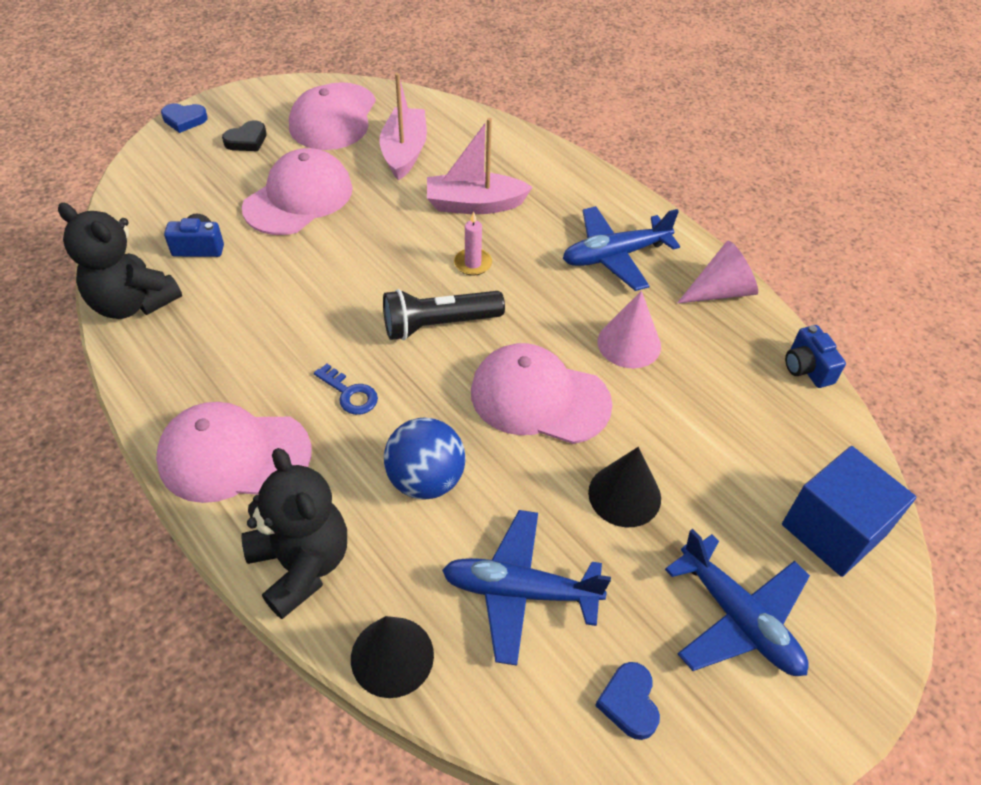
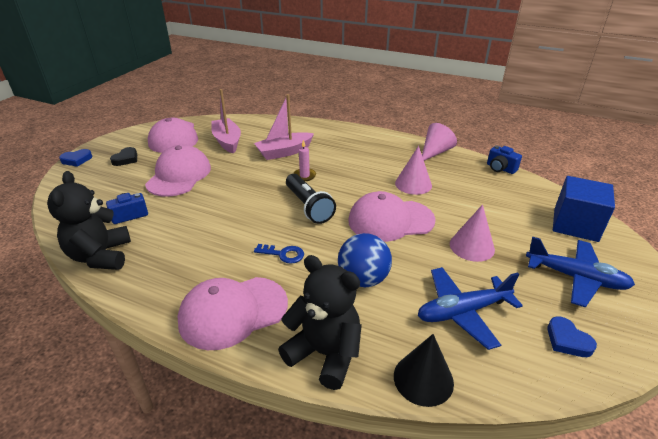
camera: 25 degrees left, 15 degrees down
(133, 303) = (101, 256): black teddy bear -> black teddy bear turned 75 degrees clockwise
(439, 325) = (308, 207): black flashlight -> black flashlight turned 75 degrees counterclockwise
(615, 256) = (374, 153): blue plane -> none
(624, 495) = (472, 246): black cone -> pink cone

